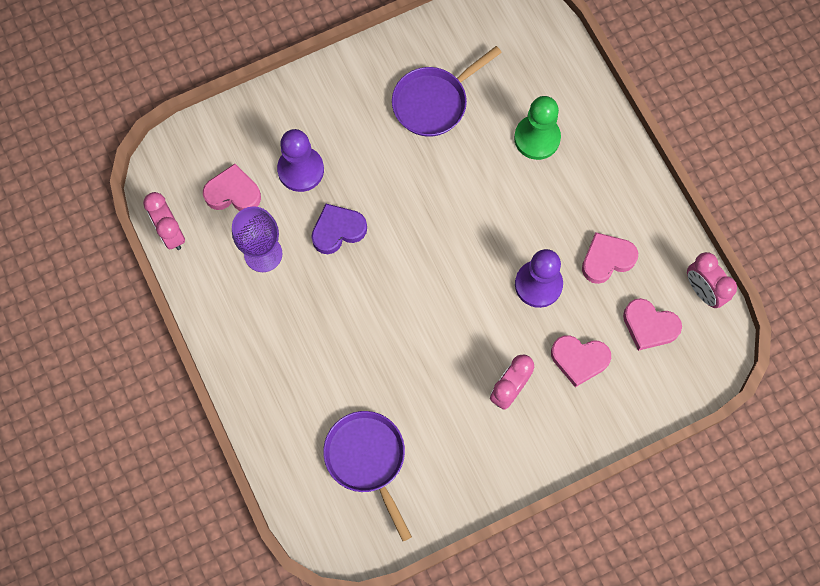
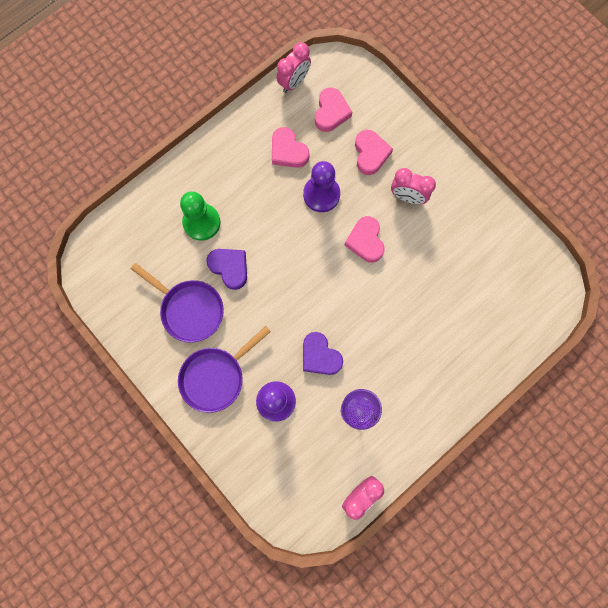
camera: 105 degrees left, 5 degrees up
(233, 193) = (311, 452): pink heart -> pink heart (365, 241)
(367, 459) = (491, 283): purple pan -> purple pan (215, 376)
(472, 156) = (229, 268): none -> purple heart

